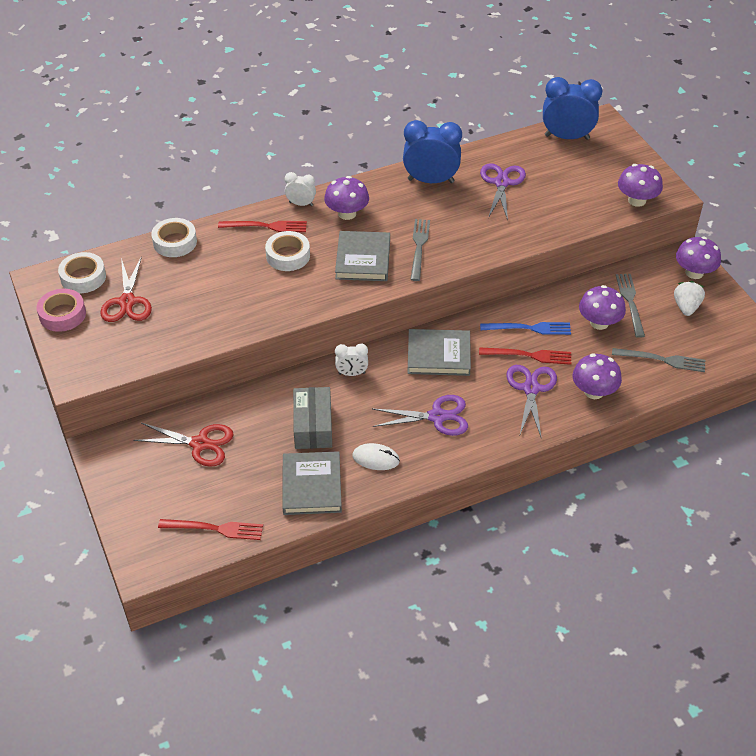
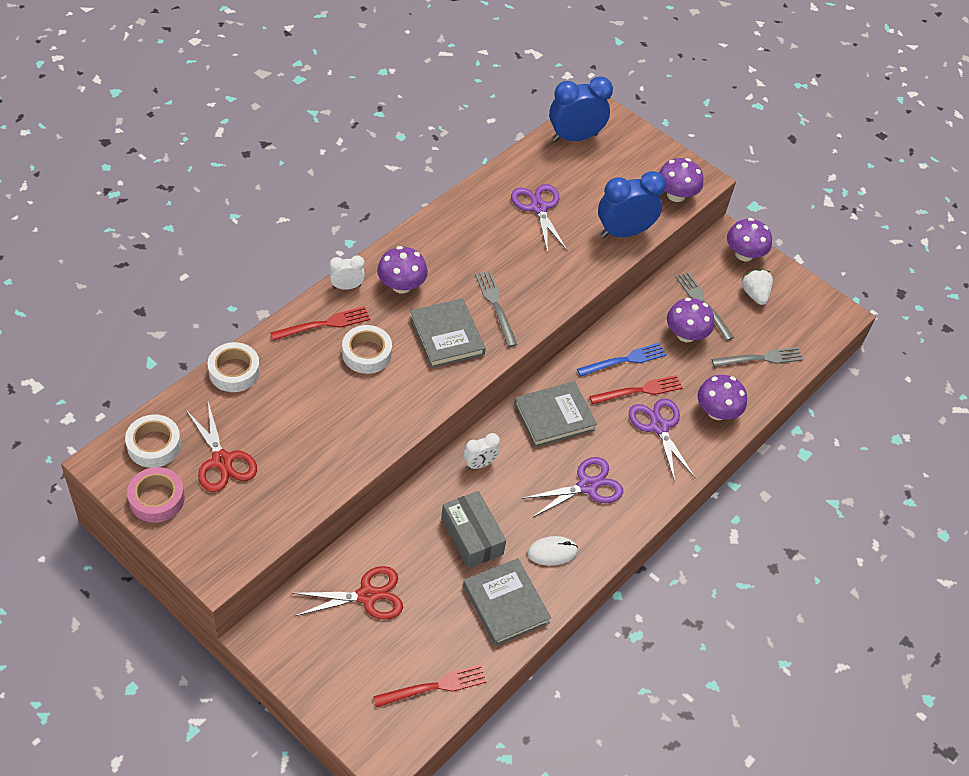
camera: 30 degrees left, 5 degrees up
(431, 181) = (467, 223): blue clock -> blue clock (623, 232)

